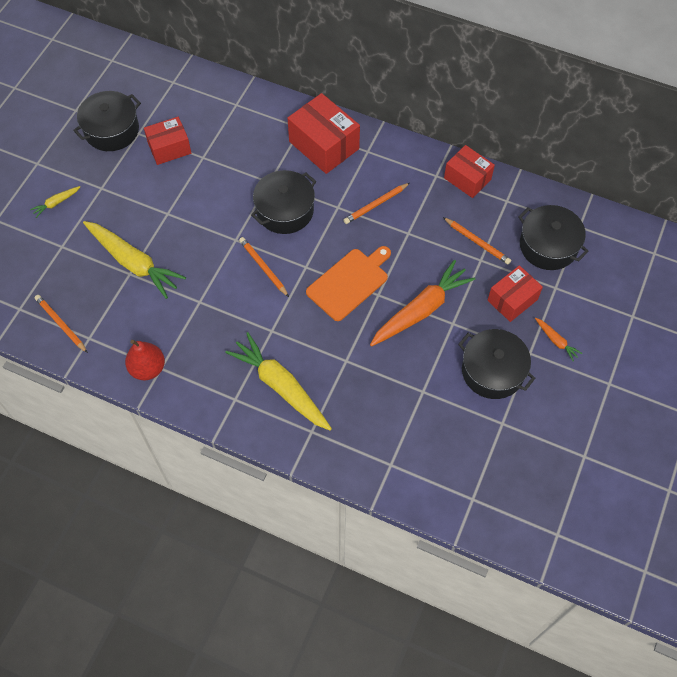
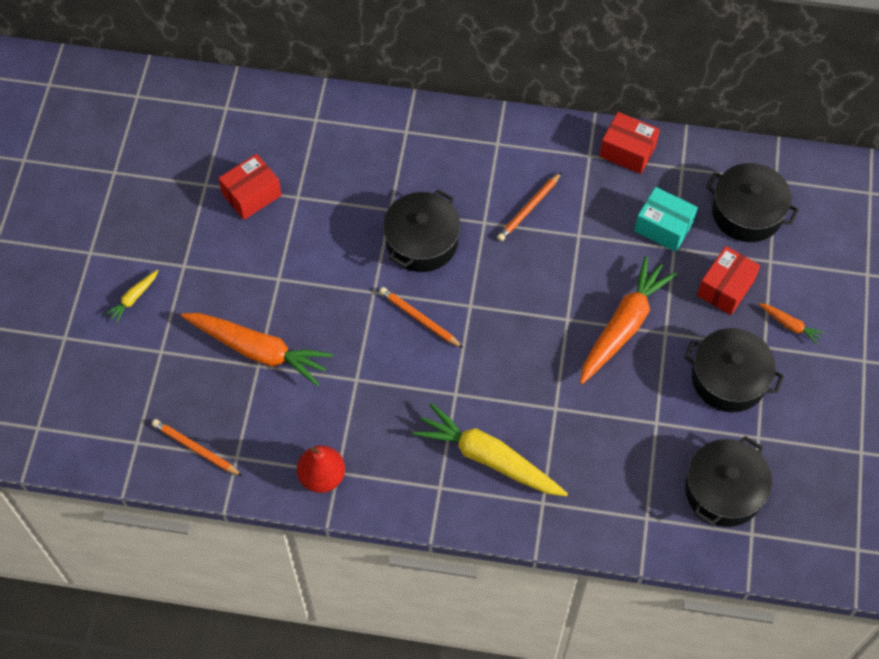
camera: 15 degrees left, 0 degrees up
(112, 130) = (170, 188): black pot -> black pot (723, 490)
(134, 263) = (258, 351): yellow carrot -> orange carrot
(324, 145) = (442, 148): red box -> none
(349, 282) = (528, 313): orange cutting board -> none
(477, 242) = (663, 227): orange pencil -> turquoise box

